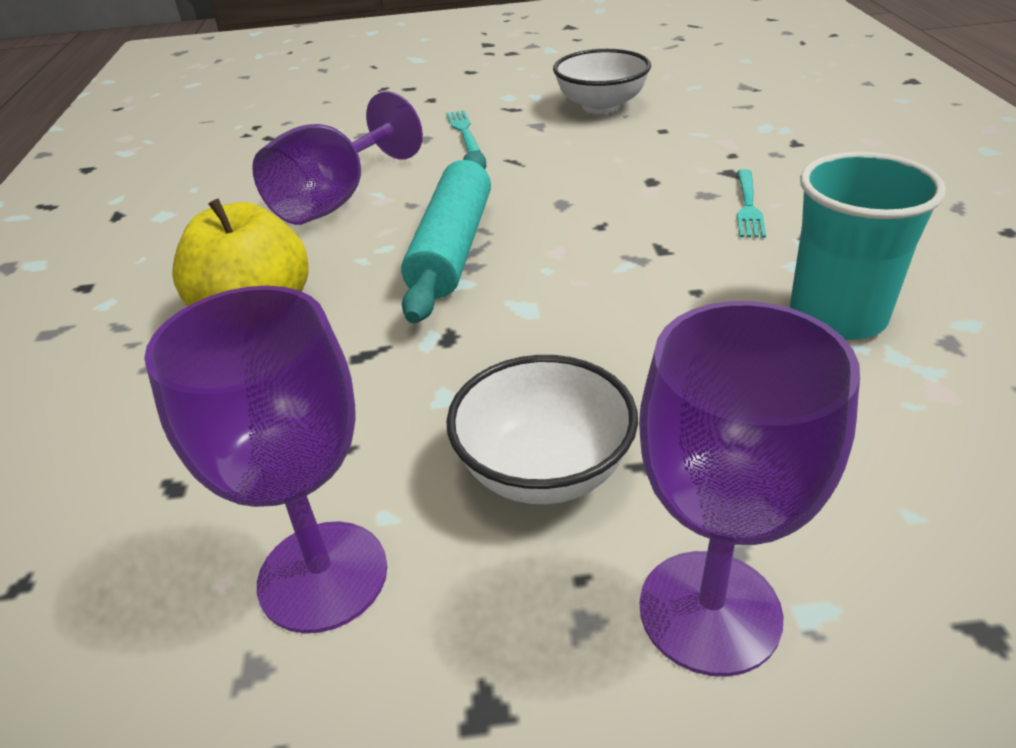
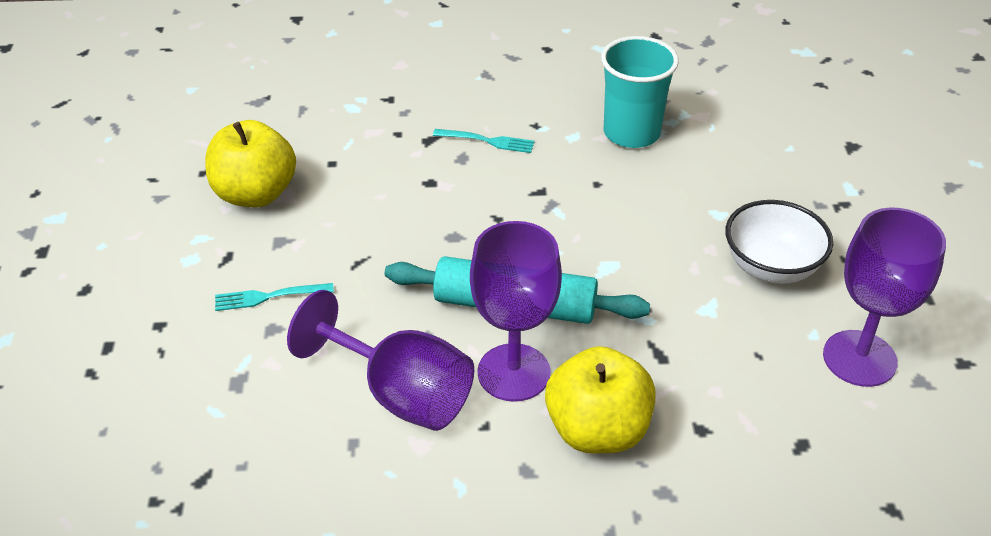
camera: 90 degrees left, 5 degrees up
(601, 106) = (255, 194): white bowl -> yellow apple
(709, 611) = (855, 219): purple goblet -> purple goblet (513, 372)

